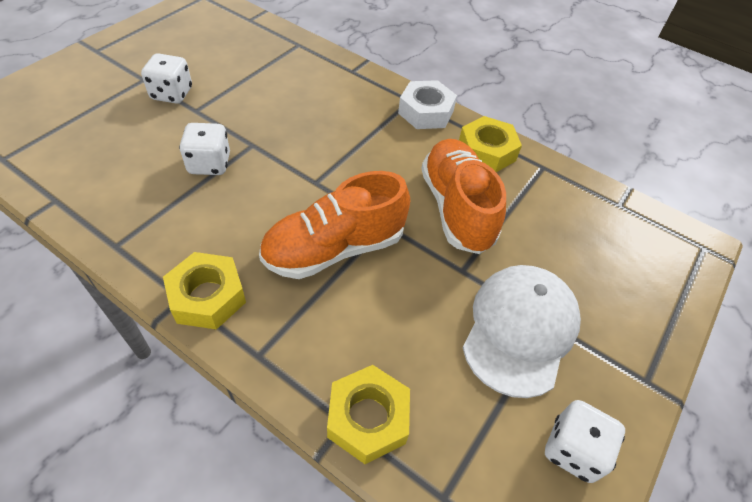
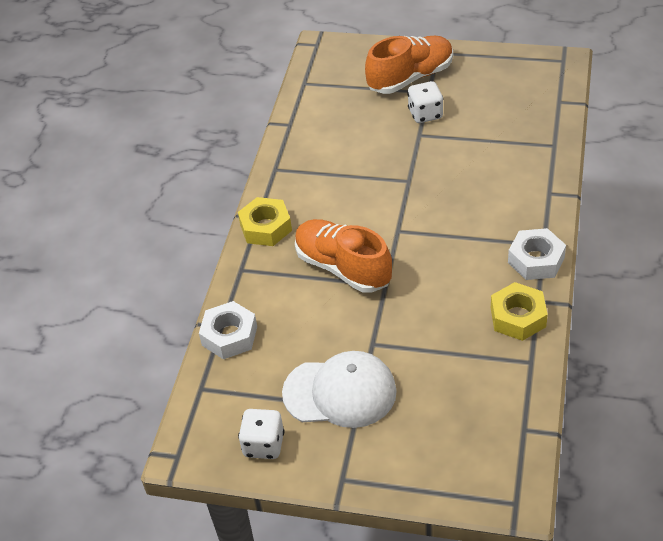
camera: 75 degrees right, 5 degrees down
(209, 164) = (372, 170): white dice -> none
(368, 418) = (229, 336): yellow nut -> white nut
(456, 208) = (433, 319): orange shoe -> orange shoe (410, 78)

